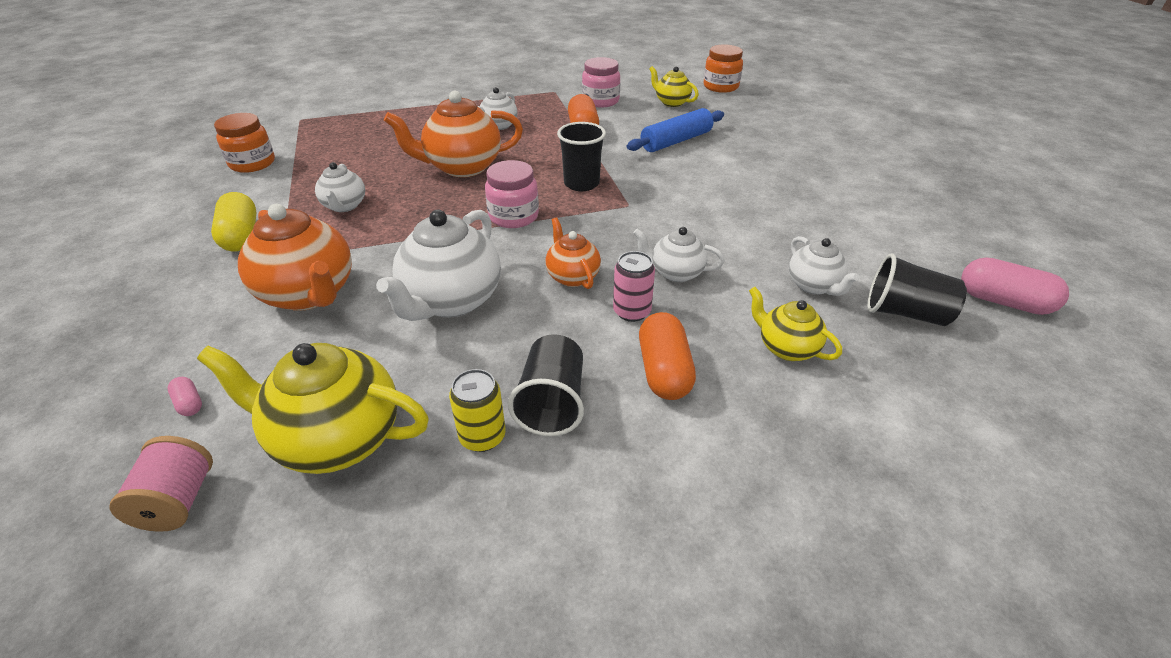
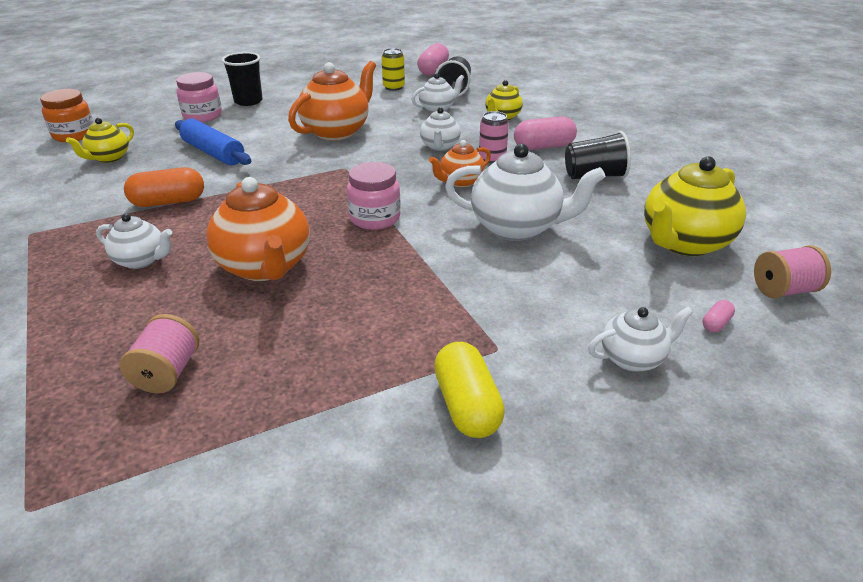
camera: 100 degrees left, 5 degrees down
(241, 236) = (467, 405): yellow capsule -> yellow capsule turned 75 degrees counterclockwise
(252, 163) = (239, 498): orange jar -> none
(309, 294) = (548, 306): orange teapot -> orange teapot (337, 131)
(336, 438) = (684, 243): yellow teapot -> yellow teapot turned 45 degrees clockwise
(344, 206) = (373, 335): white teapot -> white teapot (633, 358)
(368, 141) = (167, 373): none -> pink spool
(482, 436) = (637, 193): yellow can -> yellow can (393, 87)
(581, 184) = (305, 191): black cup -> black cup (248, 101)
(600, 101) = (84, 198): pink jar -> pink jar (202, 116)
(664, 371) = (543, 147): orange capsule -> pink capsule

